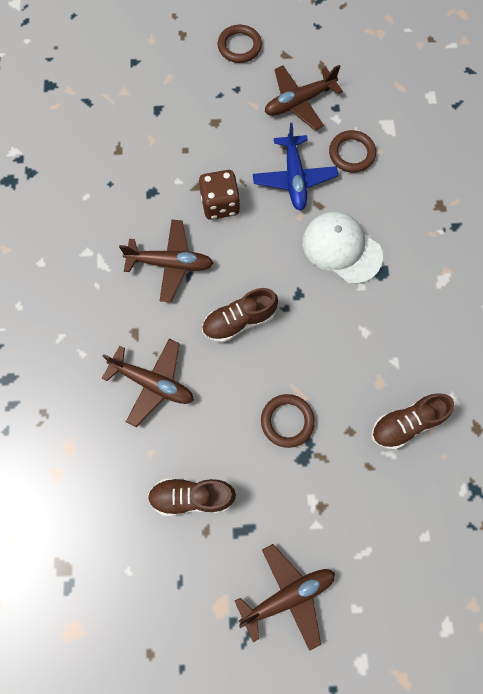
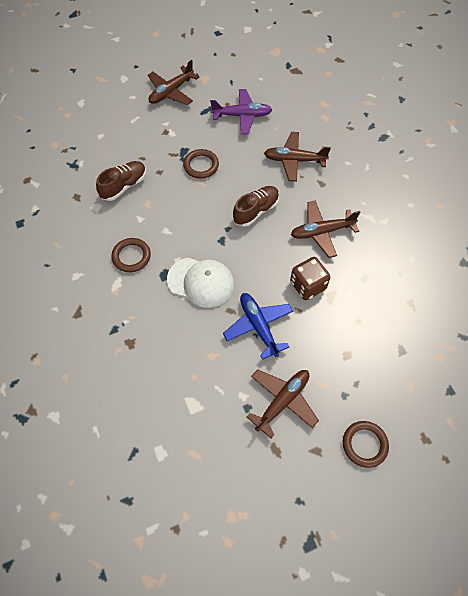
camera: 160 degrees right, 10 degrees down
(192, 497) = (242, 116): brown shoe -> purple plane
(351, 153) = (218, 365): brown ring -> brown ring (131, 256)

